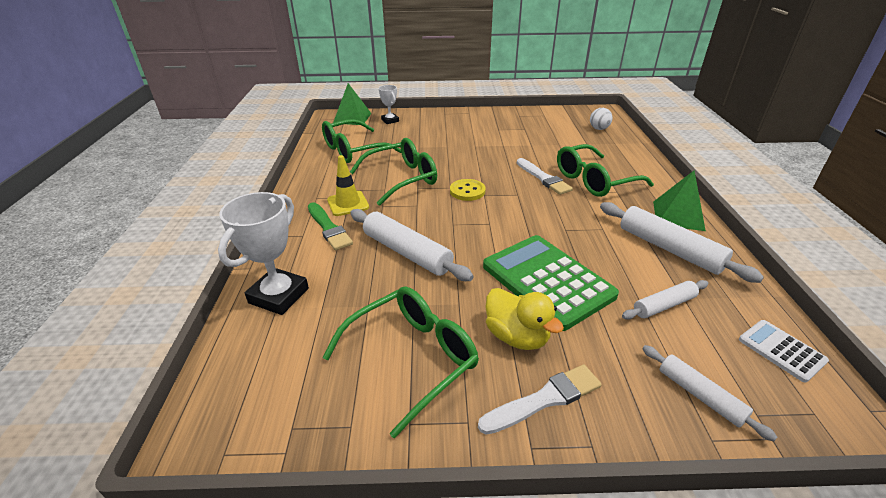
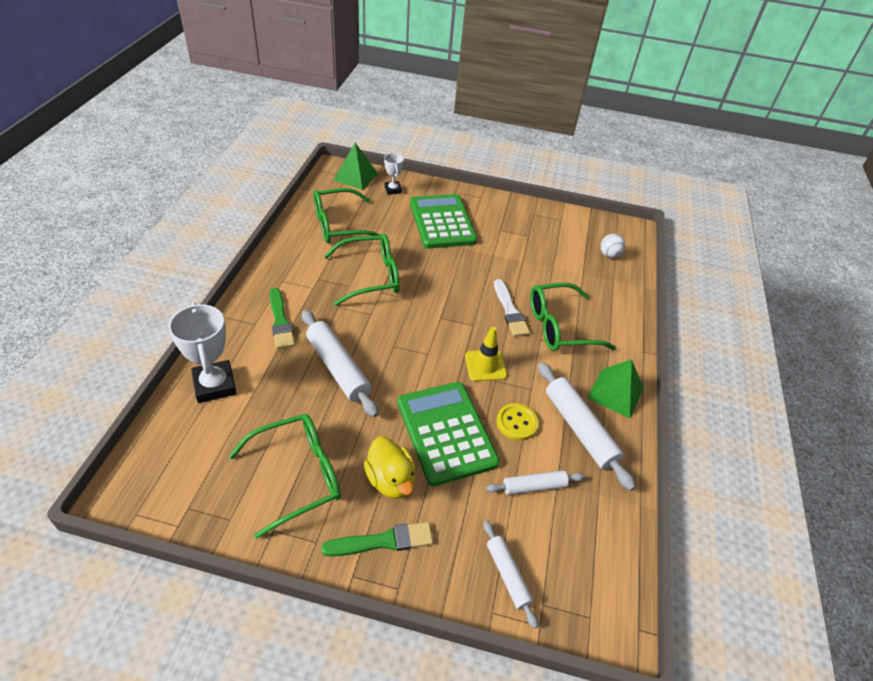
camera: 10 degrees right, 10 degrees up
(279, 295) = (215, 385): white trophy -> white trophy turned 60 degrees counterclockwise
(348, 203) = (308, 296): yellow traffic cone -> yellow traffic cone (485, 366)
(445, 133) = (442, 222): none -> green calculator
(467, 191) = (426, 309): yellow button -> yellow button (517, 423)
(544, 399) = (383, 541): white brush -> green brush
(781, 350) = (606, 558): white calculator -> none

